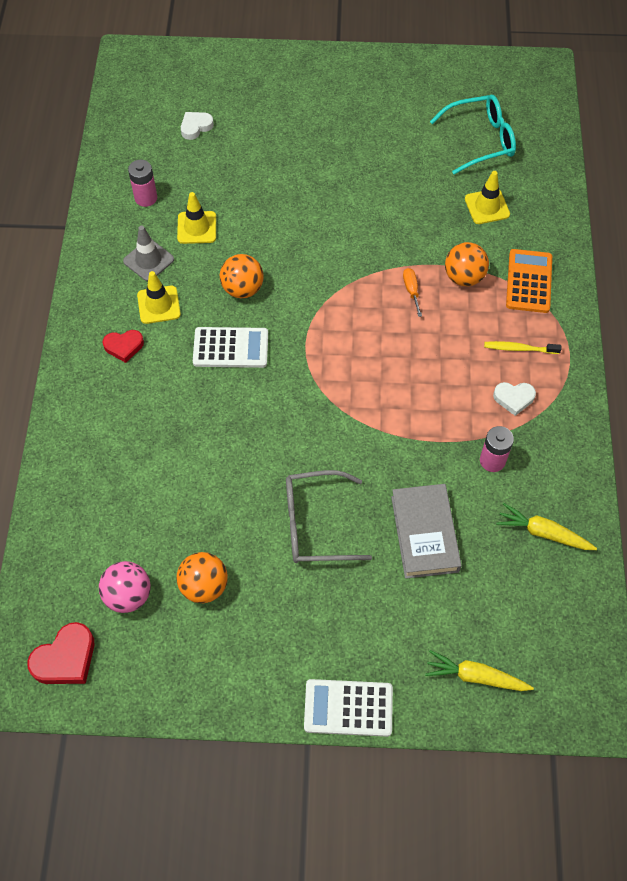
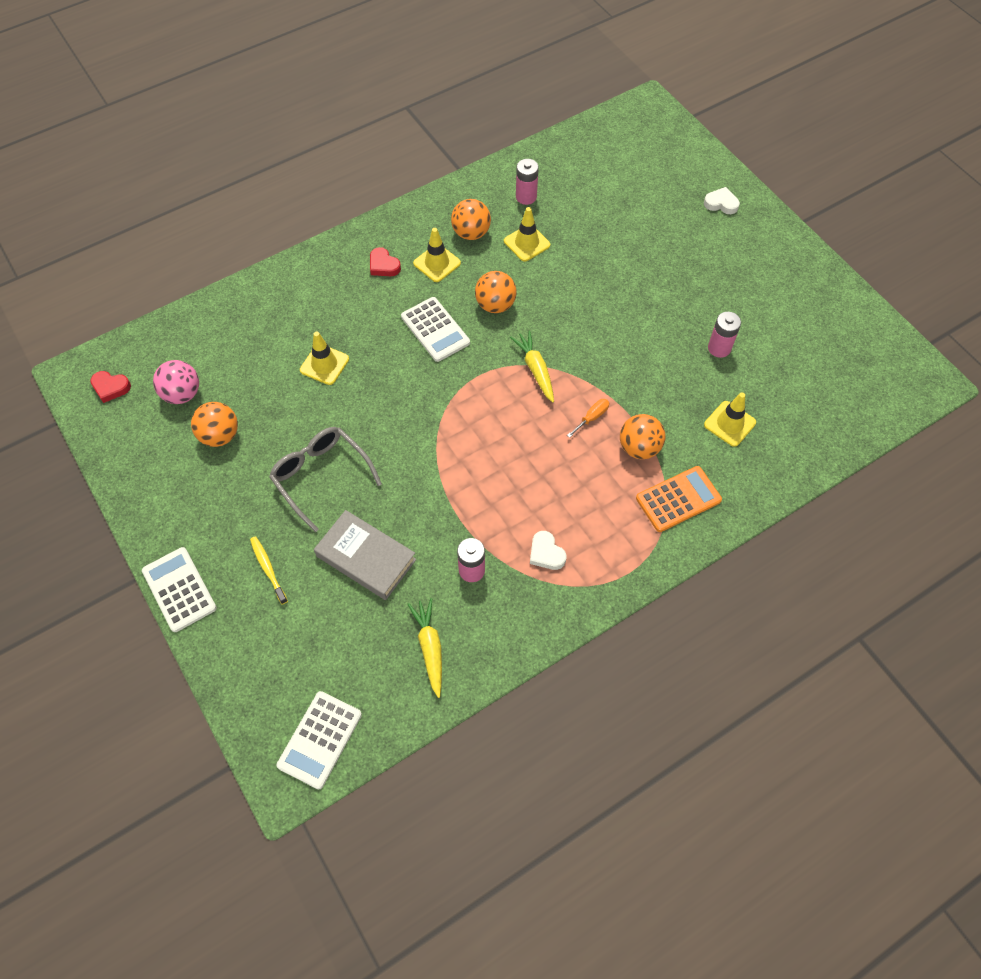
camera: 55 degrees right, 0 degrees up
(65, 658) = (110, 387): red heart -> red heart, size x0.66
(148, 260) = (471, 233): grey traffic cone -> orange ball
(195, 455) = (324, 364): none -> yellow traffic cone
(196, 127) = (621, 185): white heart -> white heart (721, 203)
(413, 168) = (719, 348): none -> pink battery
(424, 533) = (366, 558): grey book -> grey book turned 75 degrees clockwise
(475, 676) = (262, 667): yellow carrot -> yellow carrot (535, 370)
(481, 140) = (798, 379): turquoise glasses -> none
(519, 349) = (601, 530): yellow toothbrush -> yellow toothbrush (268, 569)
(574, 665) = (320, 739): none -> white calculator

